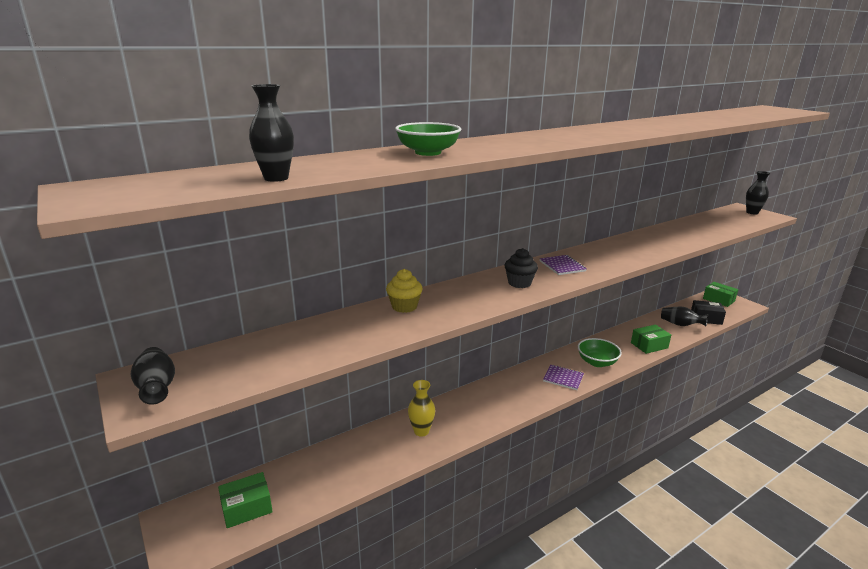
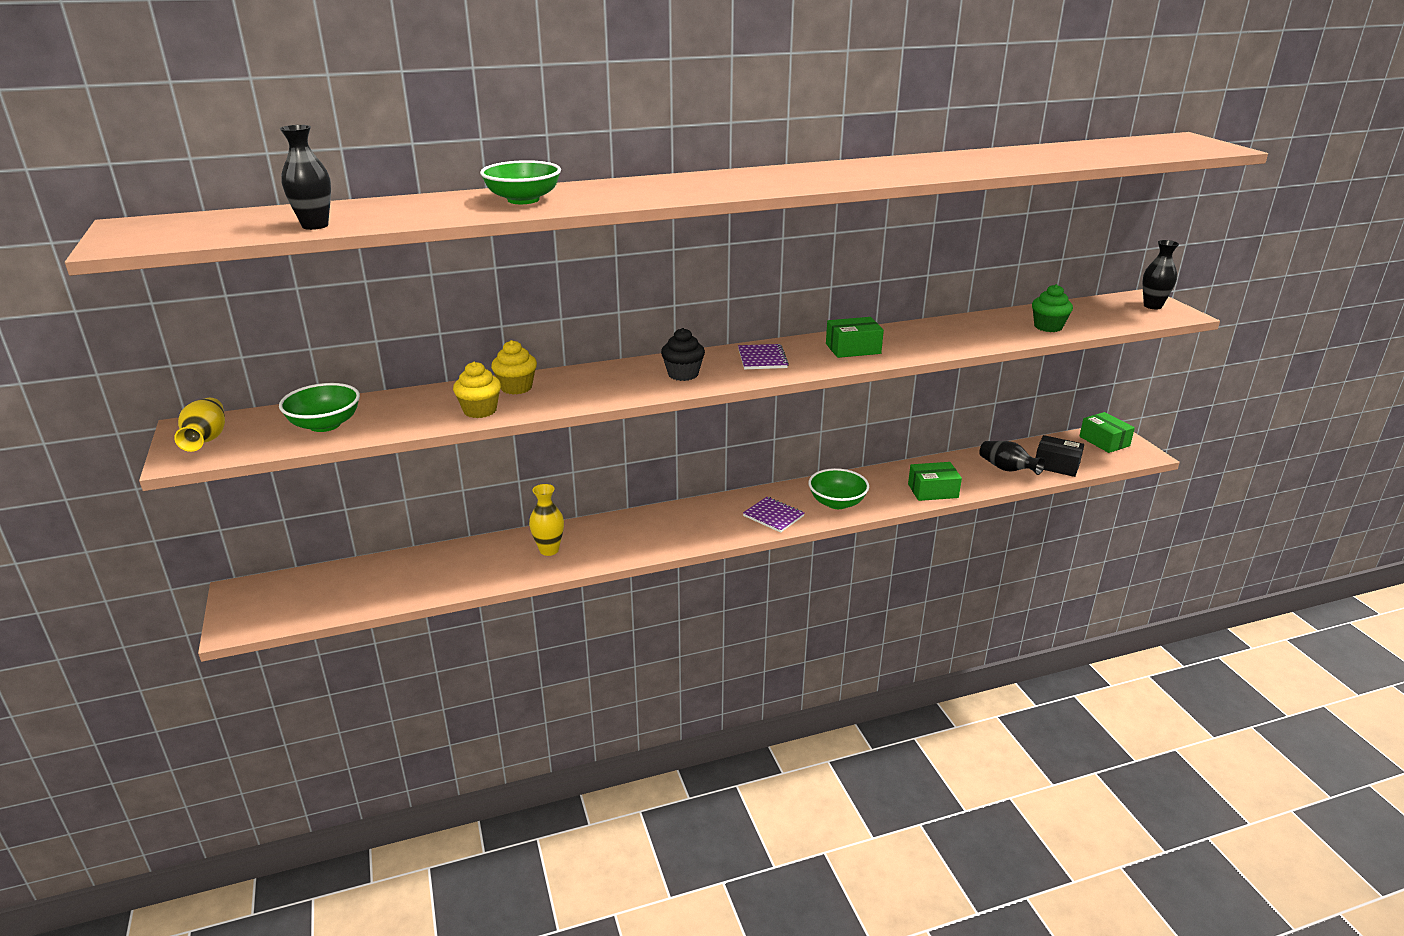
camera: 15 degrees right, 5 degrees up
(157, 388) = (206, 439): black vase -> yellow vase
(247, 508) = (317, 595): green box -> green box (853, 349)
(264, 358) = (325, 424): none -> green bowl
(391, 329) = (480, 410): none -> yellow cupcake
(711, 229) = (1048, 327): none -> green cupcake

